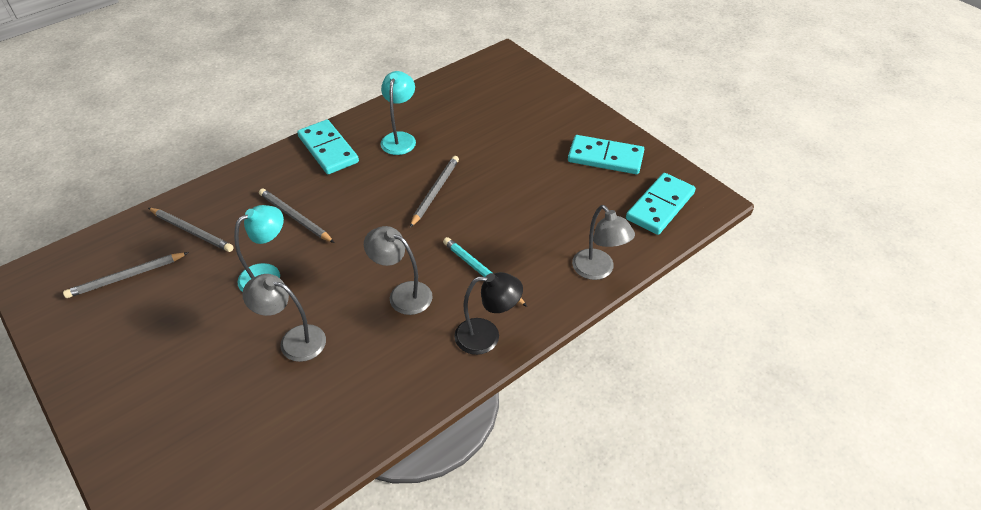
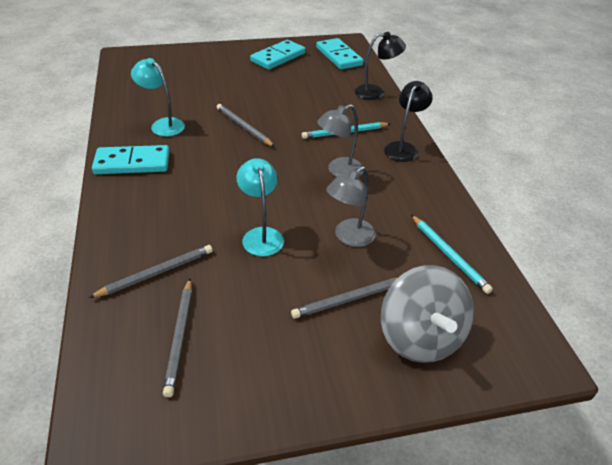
camera: 65 degrees left, 5 degrees down
(172, 442) = (420, 337): none -> grey spinning top
(295, 218) = (203, 203): grey pencil -> grey pencil (350, 299)
(303, 436) = (449, 255): none -> turquoise pencil
(598, 270) = (376, 92): grey lamp -> black lamp

